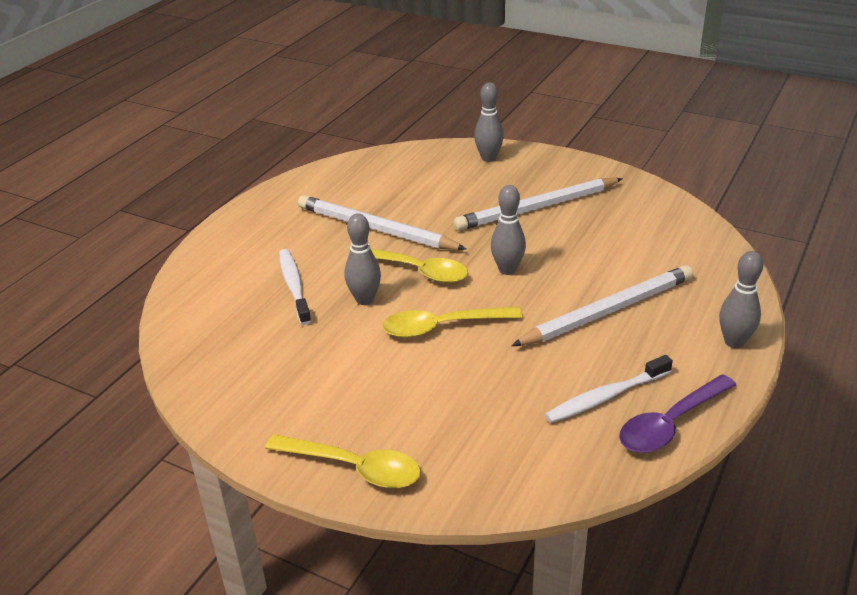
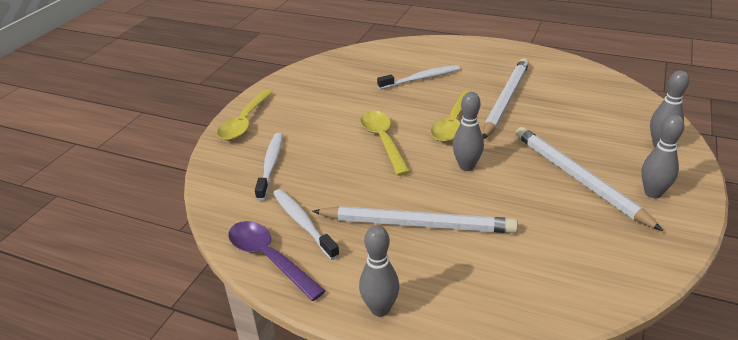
camera: 85 degrees right, 0 degrees up
(365, 300) = (411, 106): grey bowling pin -> grey bowling pin (653, 193)
(480, 431) = (271, 165): none -> white toothbrush
(607, 311) = (416, 224): white pencil -> white pencil turned 45 degrees counterclockwise

